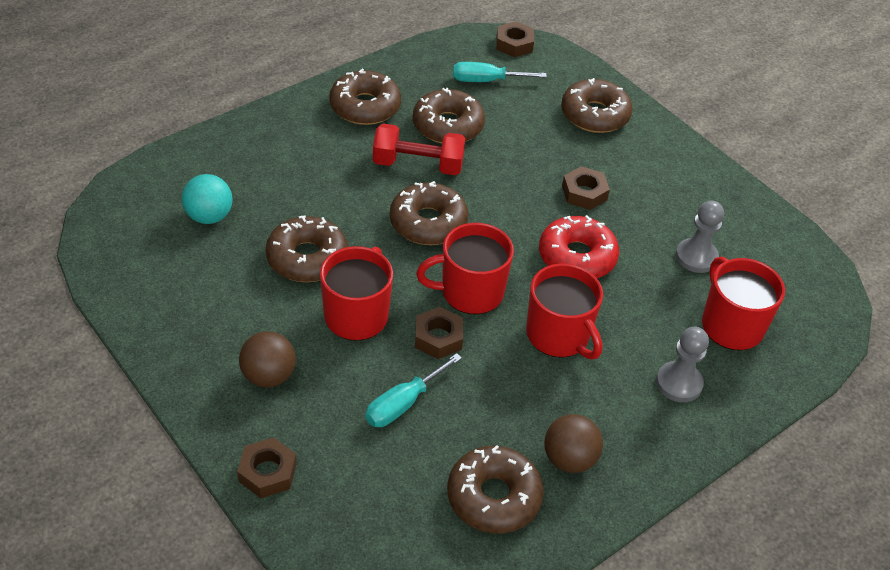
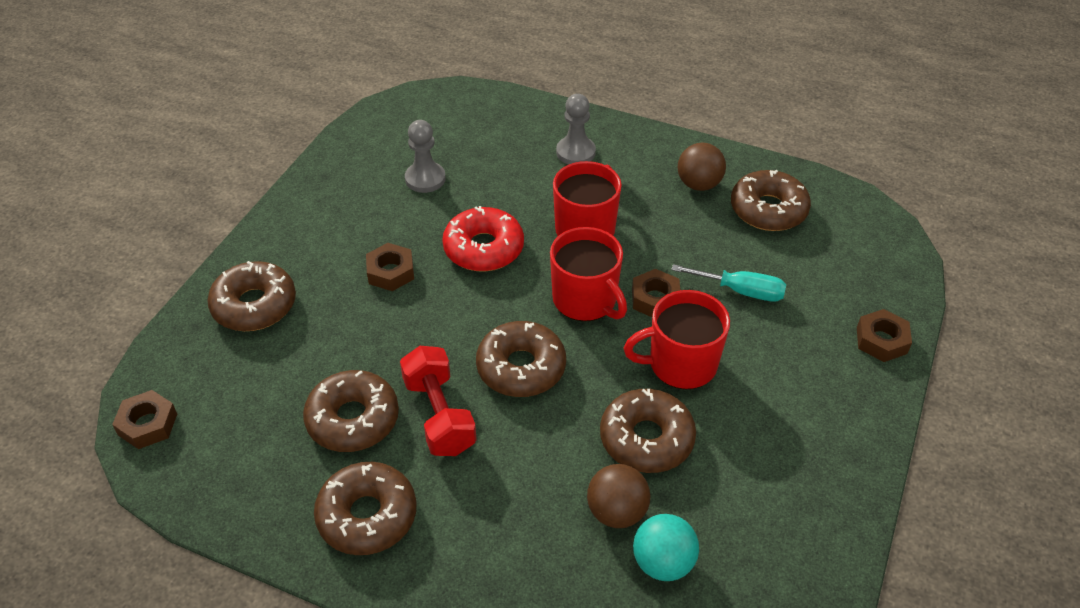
camera: 115 degrees left, 0 degrees up
(268, 376) = (800, 390): brown ball -> brown ball (616, 512)
(486, 81) = (243, 420): turquoise screwdriver -> none
(731, 325) = (491, 141): red mug -> none

